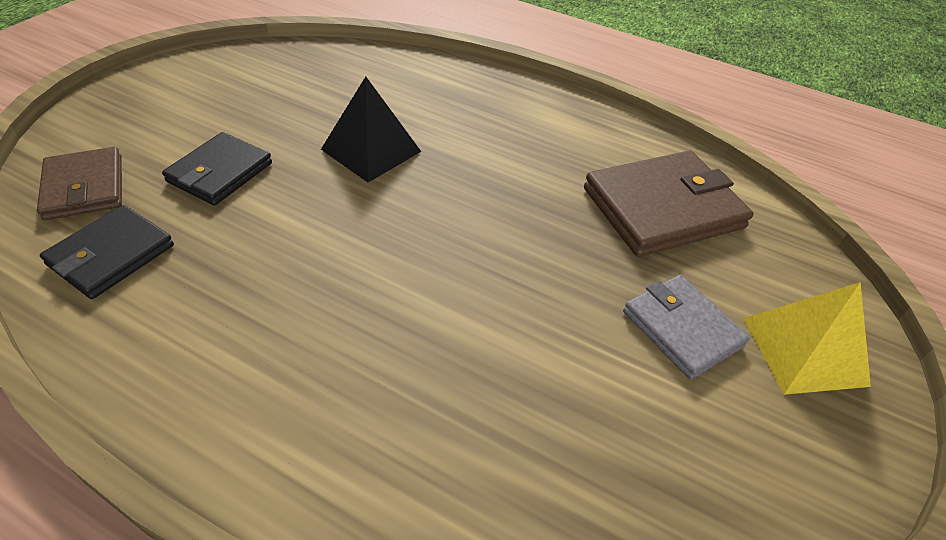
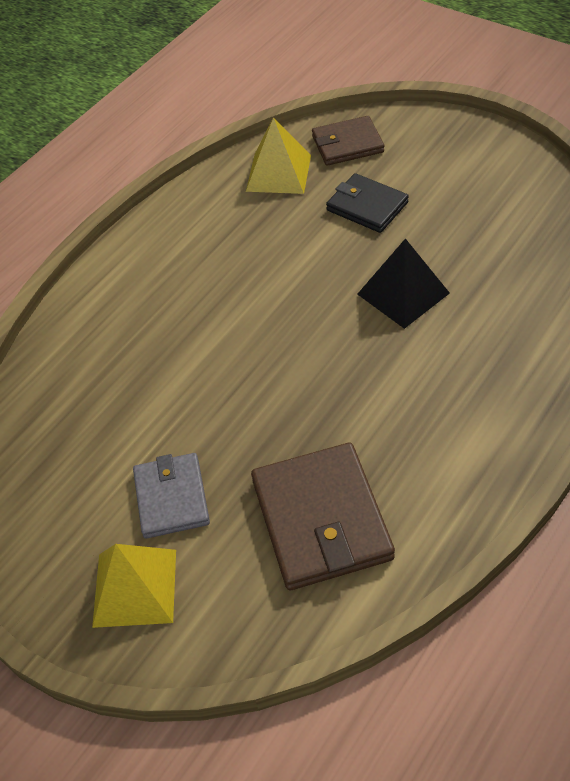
camera: 105 degrees right, 5 degrees up
(111, 255) = (278, 173): black wallet -> yellow pyramid
(682, 329) = (171, 498): grey wallet -> grey wallet turned 75 degrees counterclockwise

